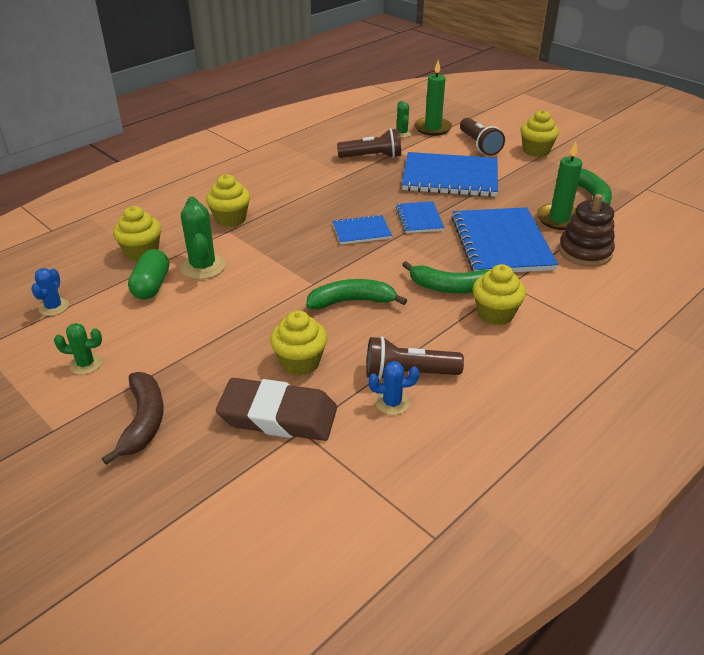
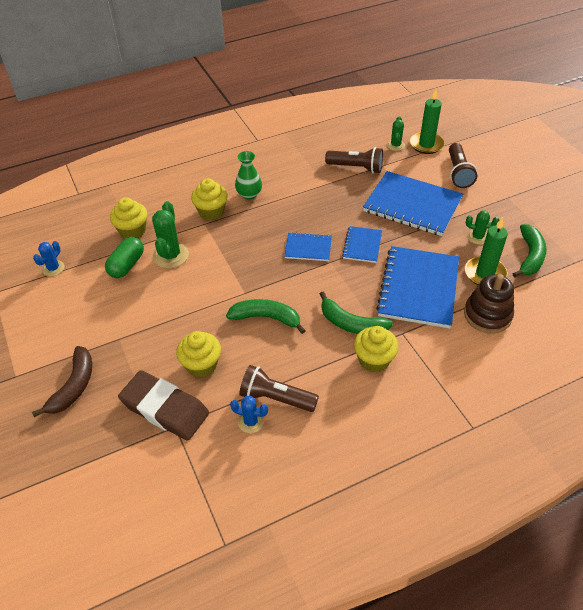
camera: 20 degrees right, 10 degrees up
(86, 364) = (55, 326): green cactus -> green cactus (477, 237)
(266, 197) = (249, 194): none -> green vase
(536, 151) = (508, 190): yellow cupcake -> none

